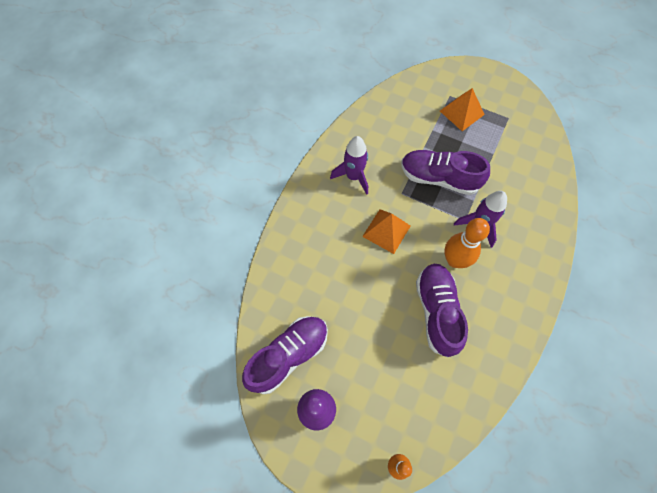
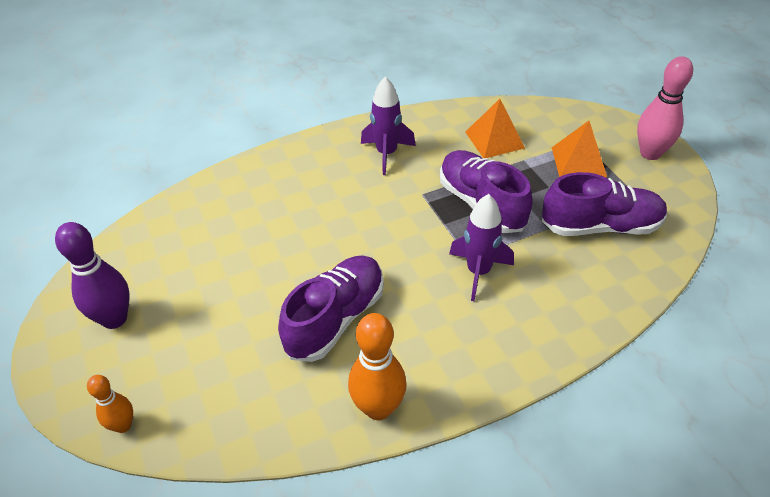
camera: 40 degrees right, 20 degrees down
(288, 355) = (147, 256): purple shoe -> purple shoe (600, 226)
(386, 231) = (367, 216): orange pyramid -> orange pyramid (494, 139)
(454, 260) = (412, 286): orange bowling pin -> orange bowling pin (378, 408)
(491, 82) = (650, 153): none -> pink bowling pin

